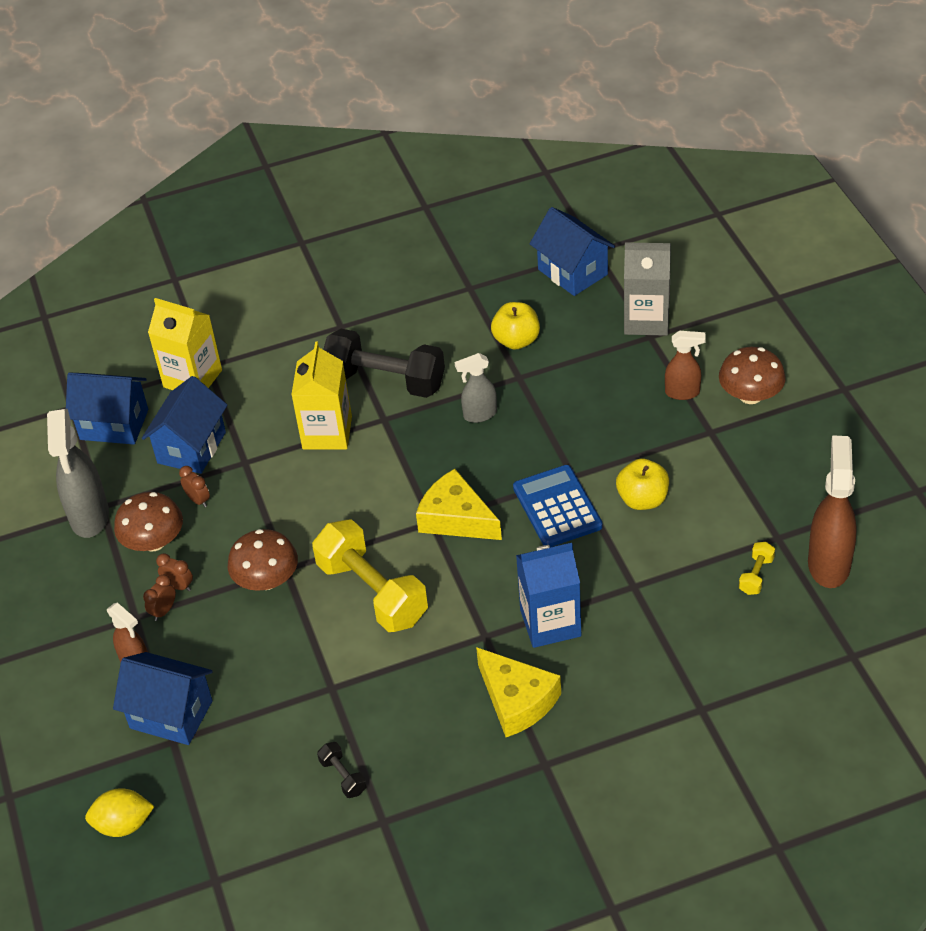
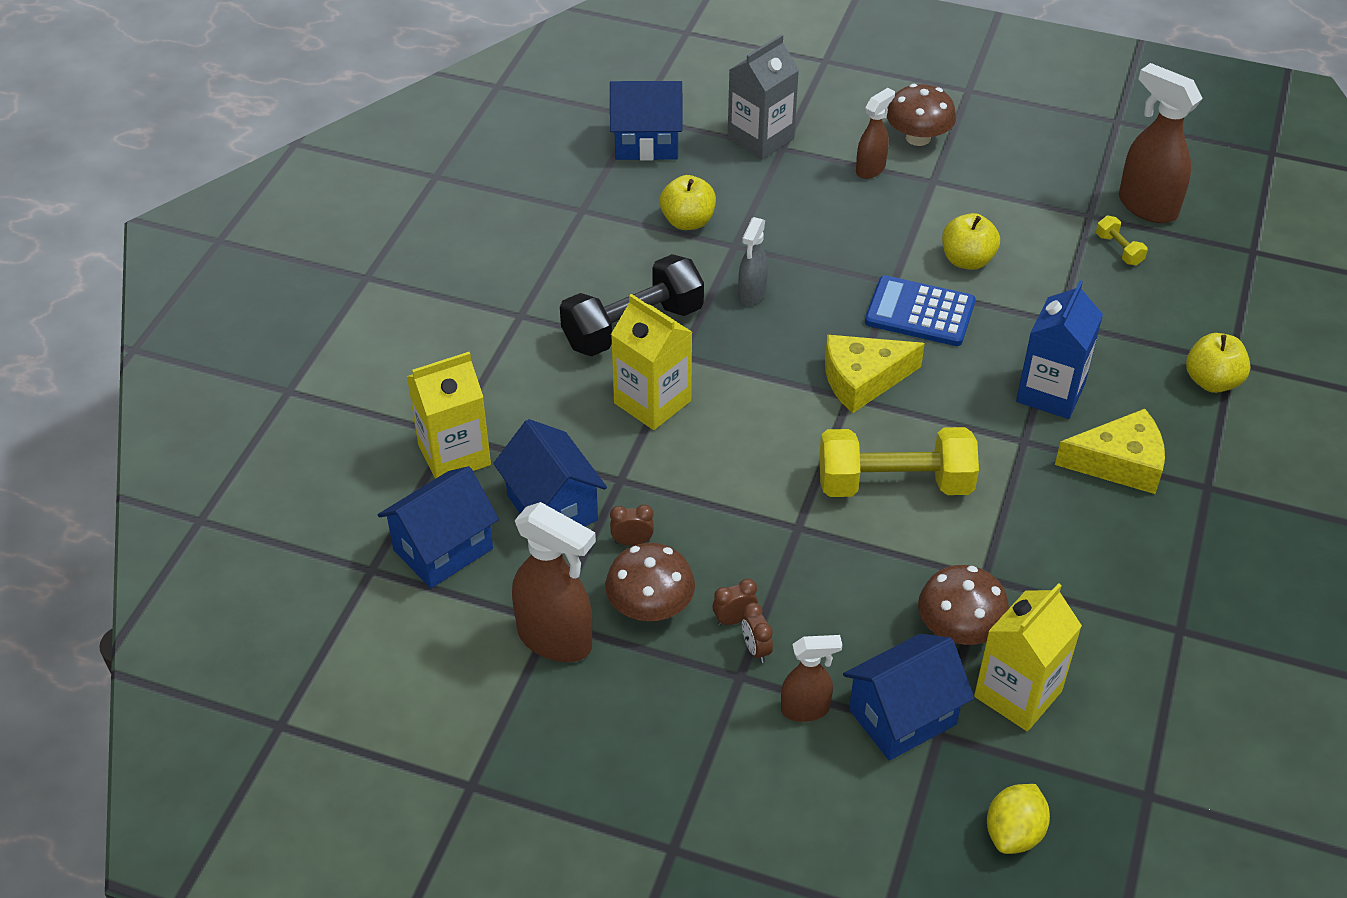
camera: 55 degrees left, 0 degrees up
(89, 517) = (556, 640): grey spray bottle -> brown spray bottle
(242, 762) = (1018, 694): none -> yellow carton
(266, 580) = (798, 549): brown mushroom -> brown mushroom (959, 629)
(343, 776) = (1102, 628): black dumbbell -> none
(664, 708) = (1212, 381): none -> yellow apple

